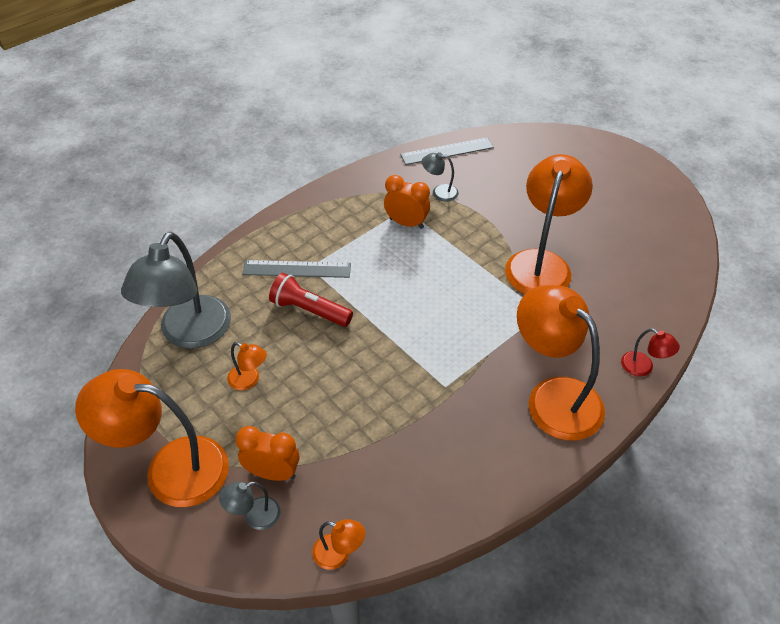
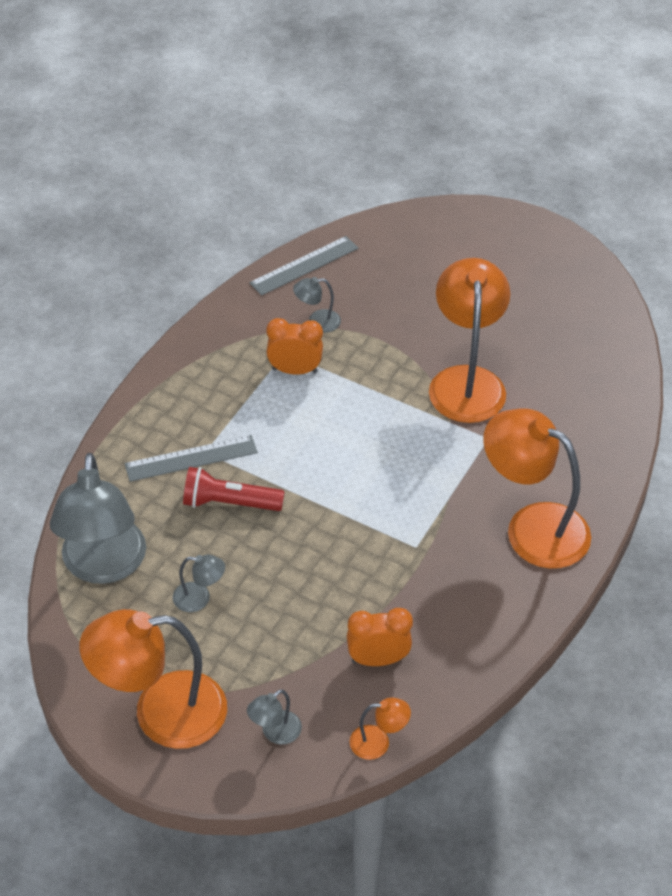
camera: 20 degrees left, 0 degrees up
(249, 380) = (199, 598): orange lamp -> grey lamp
(272, 473) = (273, 686): orange clock -> orange clock (378, 659)
(643, 367) = (612, 471): red lamp -> none

